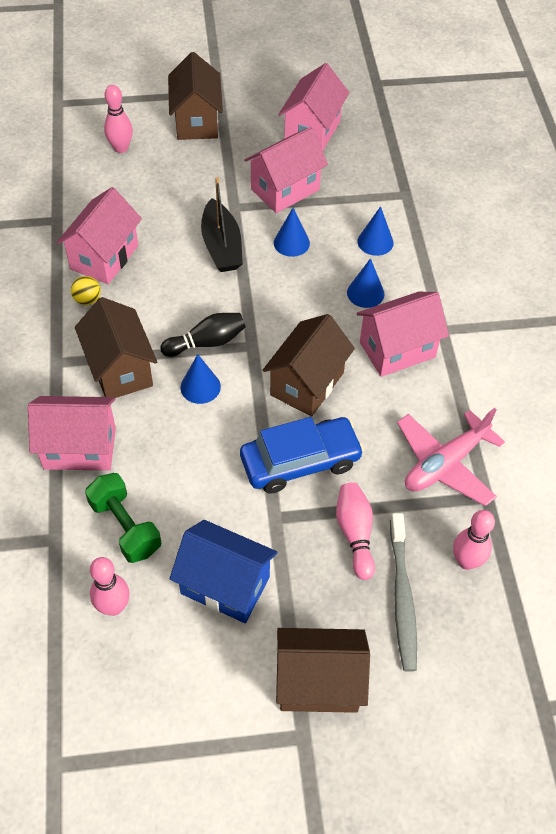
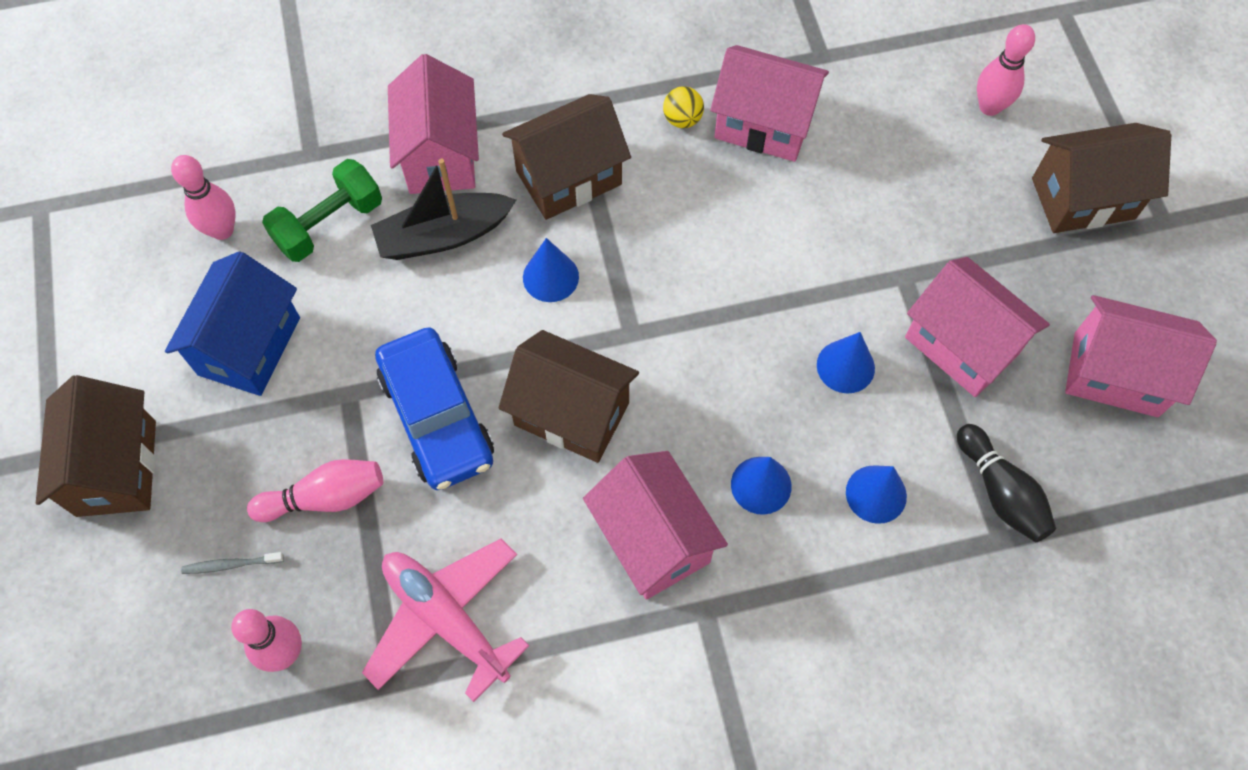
camera: 85 degrees right, 10 degrees up
(206, 342) = (629, 274): black bowling pin -> black bowling pin (1000, 492)
(221, 246) = (817, 269): black boat -> black boat (443, 235)
(402, 596) = (231, 564): grey toothbrush -> grey toothbrush, size x0.46

